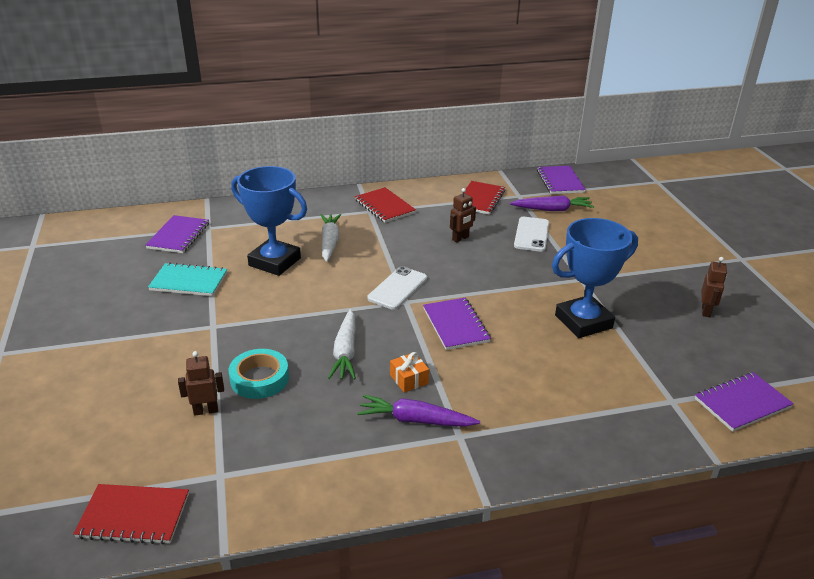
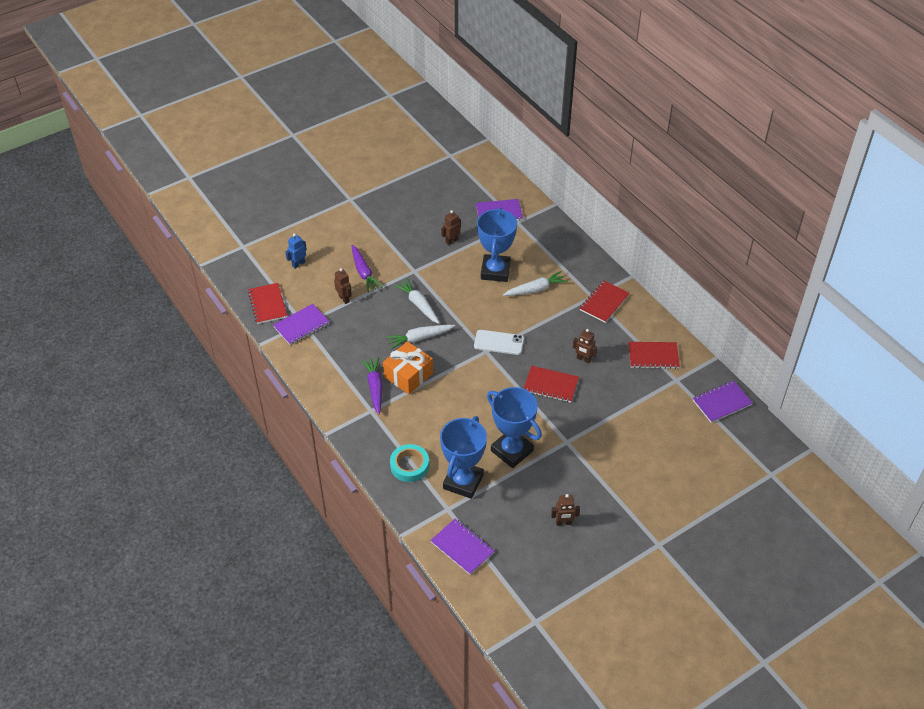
camera: 70 degrees right, 15 degrees up
(76, 449) = (298, 264): none -> blue robot
(189, 282) = (451, 241): turquoise notebook -> brown robot
(259, 378) = (378, 310): turquoise tape -> turquoise tape (409, 465)
(281, 337) = (419, 305): none -> white carrot
(409, 379) = (408, 375): orange gift -> orange gift, size x1.93
(455, 325) = (472, 383): purple notebook -> purple notebook (301, 325)
(489, 269) = (551, 385): none -> red notebook
(531, 234) = (615, 400): white phone -> none
(552, 209) = (665, 406): purple carrot -> purple carrot (364, 272)
(626, 375) = (463, 482): none -> blue trophy

